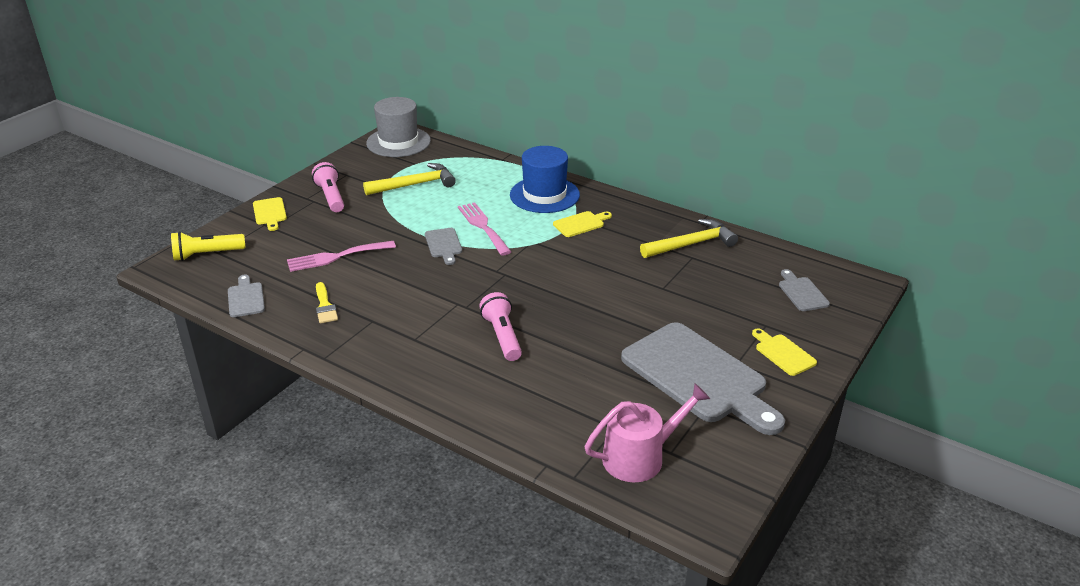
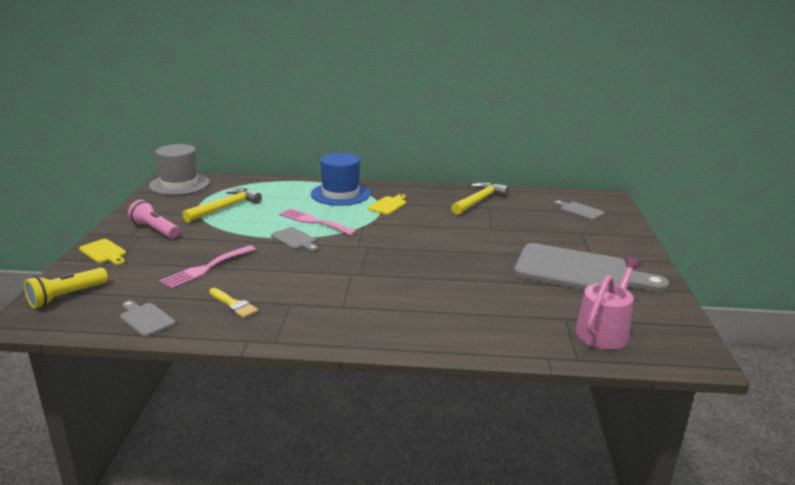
camera: 30 degrees left, 10 degrees down
(502, 336) = (412, 285): pink flashlight -> none
(783, 353) = (612, 245): yellow cutting board -> none

